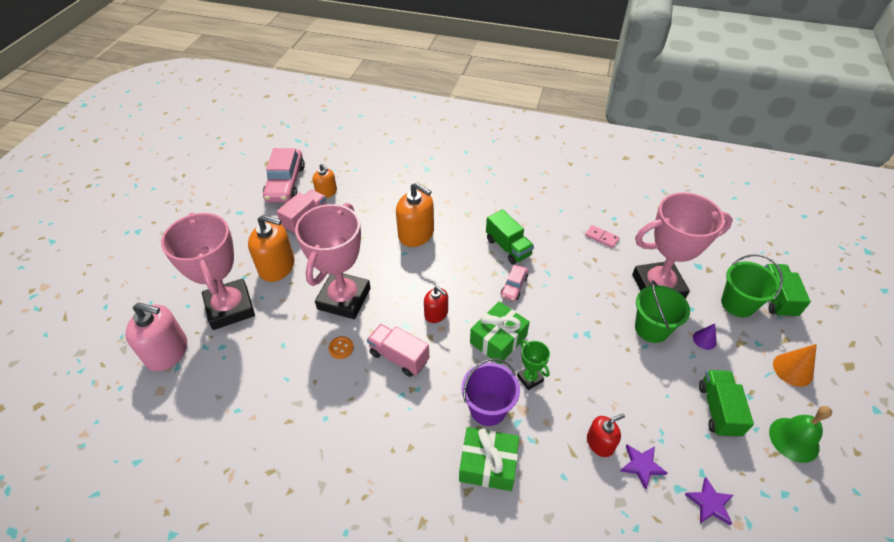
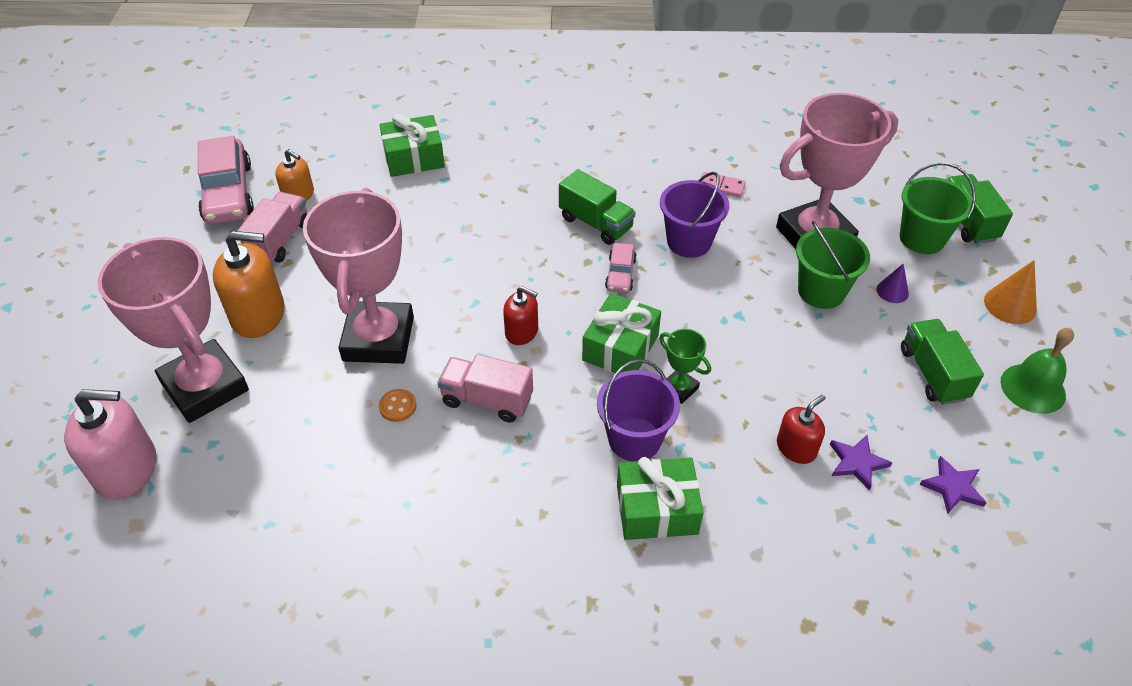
camera: 15 degrees left, 0 degrees up
(404, 180) = (414, 158): none -> green gift
(416, 234) = (456, 229): orange soap dispenser -> none
(567, 273) = (689, 242): none -> purple bucket

